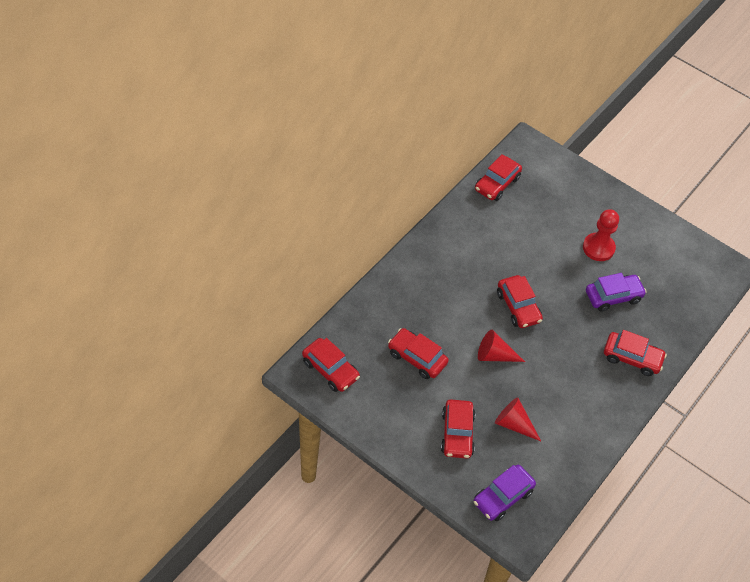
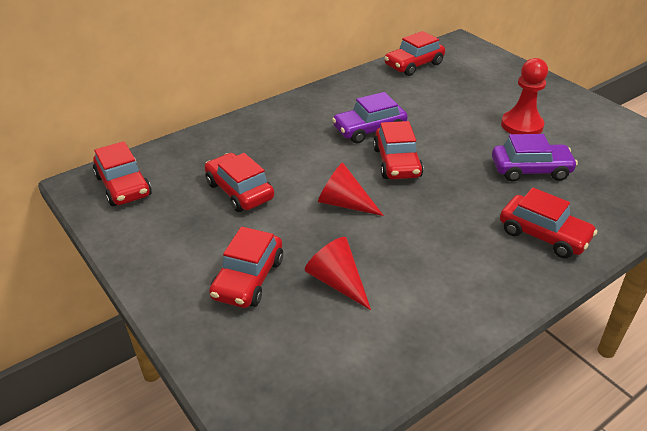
camera: 20 degrees right, 15 degrees down
(503, 497) = (277, 373): purple car -> purple car (369, 129)

